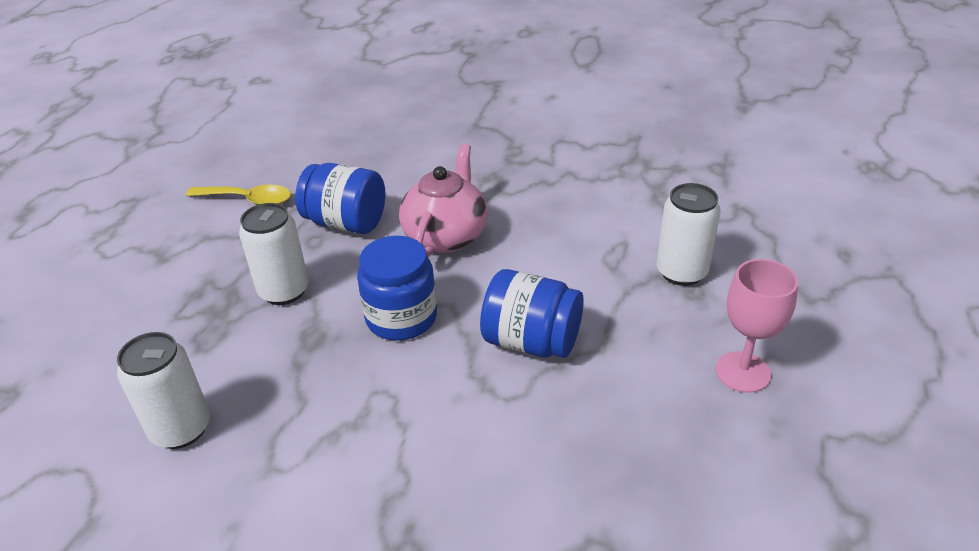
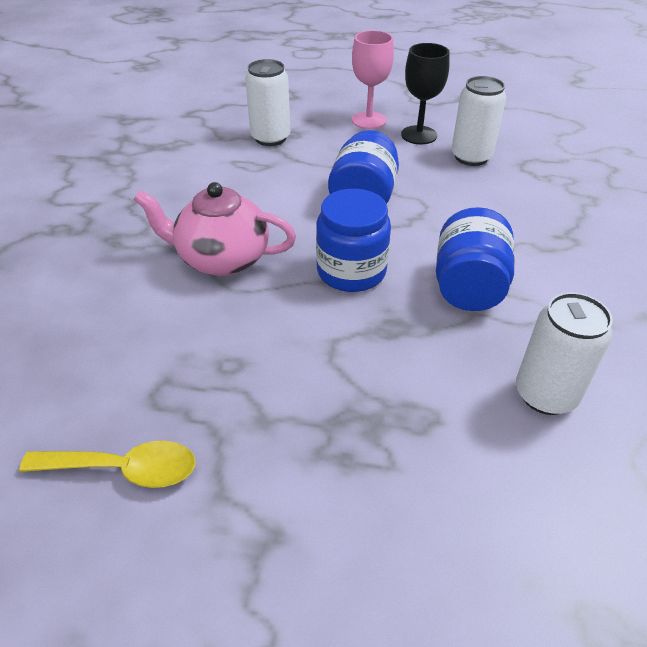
camera: 100 degrees left, 5 degrees up
(248, 200) = (124, 469): yellow spoon -> yellow spoon turned 90 degrees clockwise
(284, 291) = (327, 369): white can -> white can (471, 157)
(346, 223) = (193, 342): blue jar -> blue jar (468, 287)
(699, 424) = (419, 135): none -> black goblet

